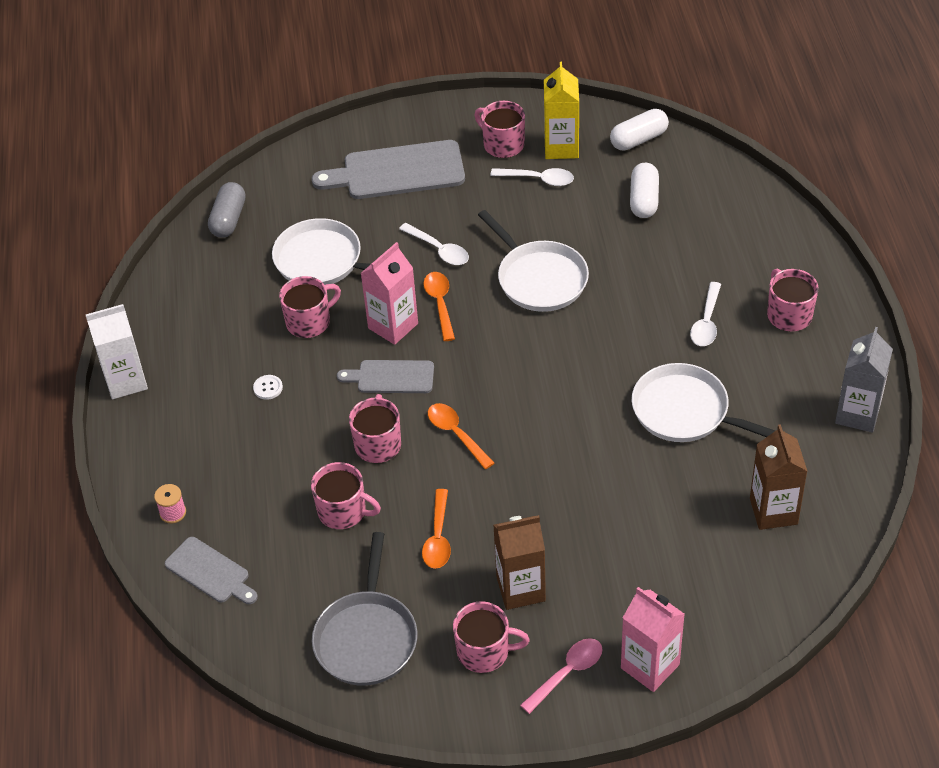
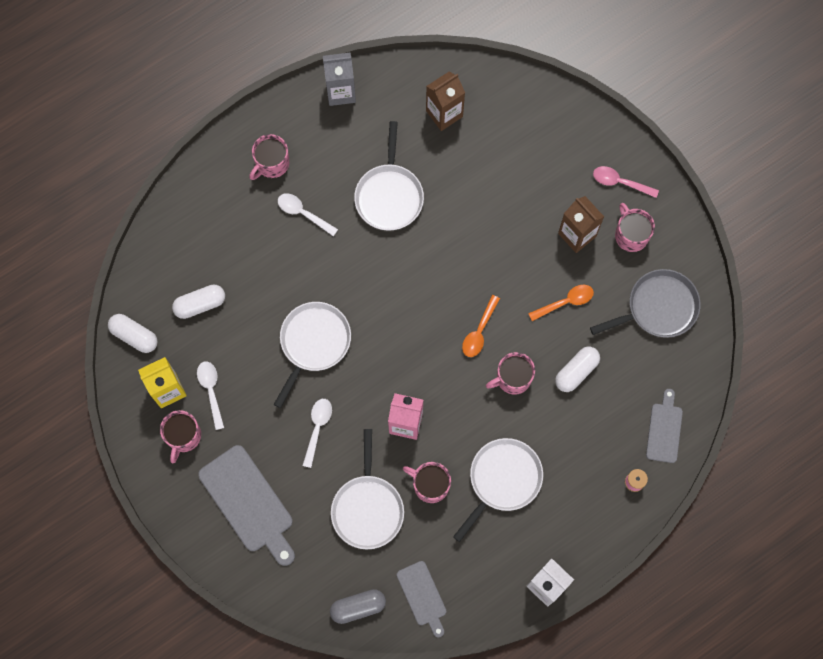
camera: 120 degrees left, 25 degrees up
(268, 388) = (502, 480): white button -> white pan
(343, 511) = (576, 371): pink mug -> white capsule
(391, 377) = (452, 399): grey cutting board -> grey cutting board (422, 596)
(440, 304) = (370, 400): orange spoon -> none
(650, 666) = (591, 139): pink carton -> none
(706, 322) = (303, 213): white spoon -> white spoon turned 135 degrees counterclockwise

